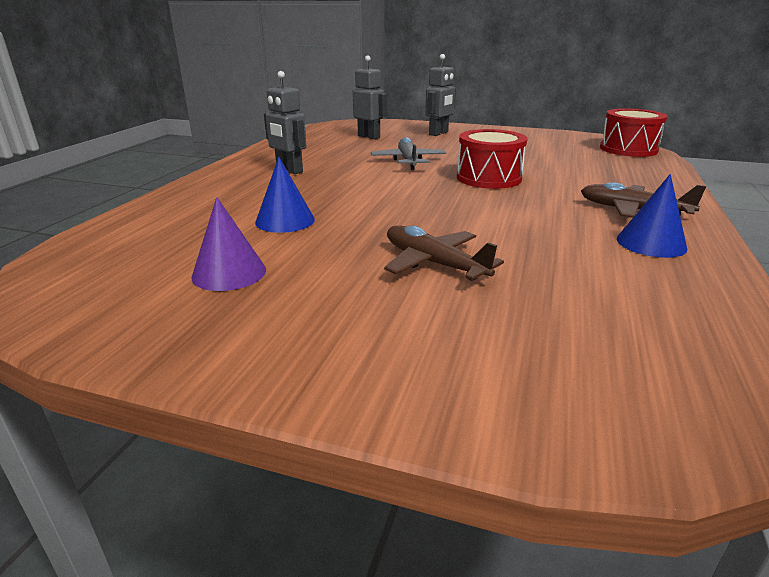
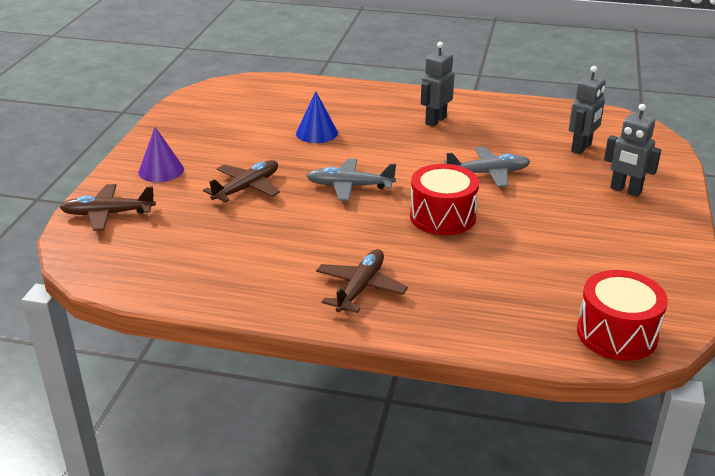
camera: 85 degrees right, 5 degrees up
(229, 273) = (236, 127): purple cone -> purple cone (161, 170)
(430, 208) = (350, 186): none -> grey plane
(540, 396) = (108, 214): none -> brown plane
(651, 243) = (282, 282): blue cone -> none

